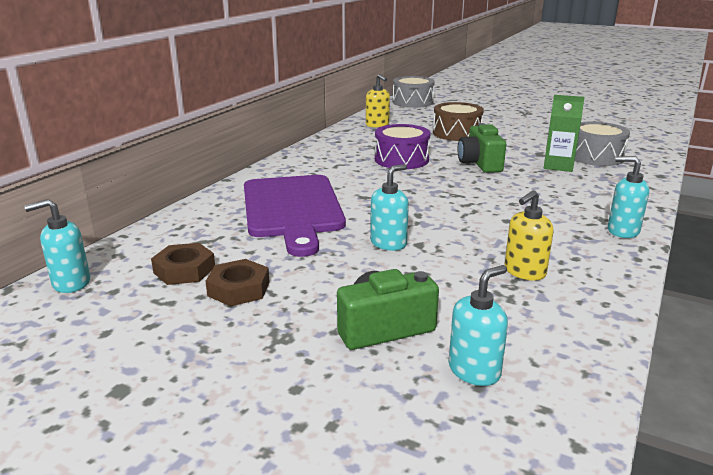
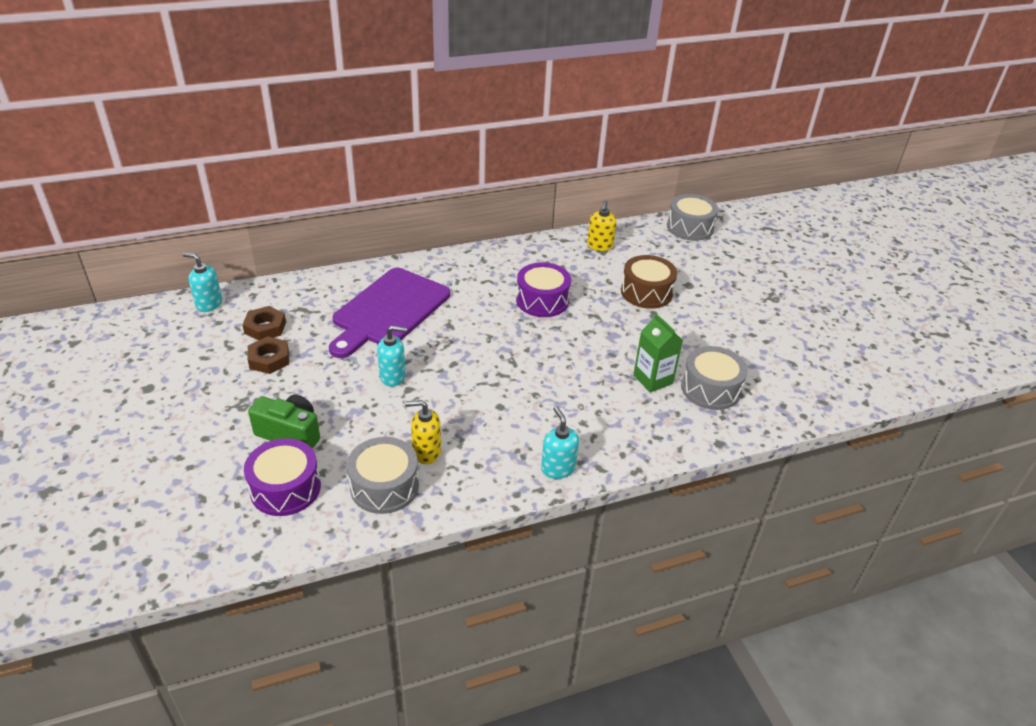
camera: 40 degrees right, 15 degrees up
(474, 370) = (285, 488): turquoise soap dispenser -> purple drum
(480, 164) = (593, 339): green camera -> none
(548, 312) = (384, 486): none -> grey drum

